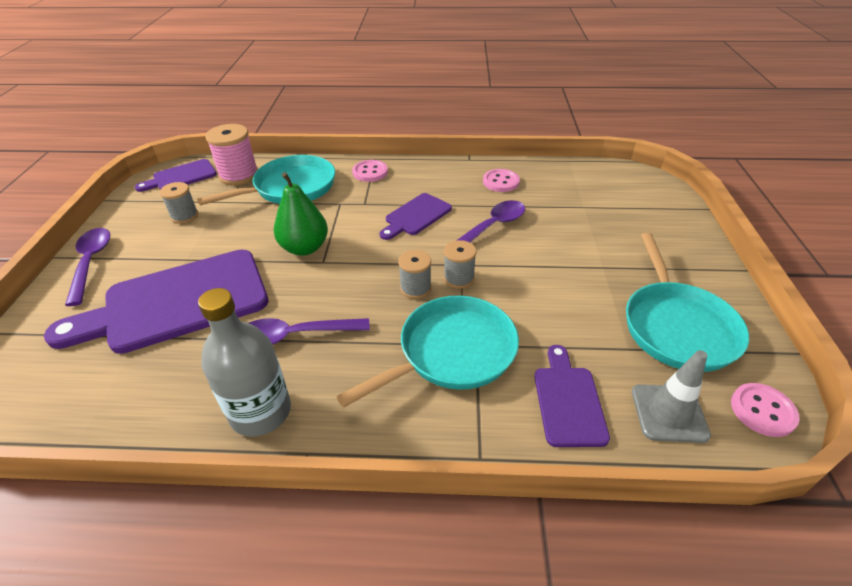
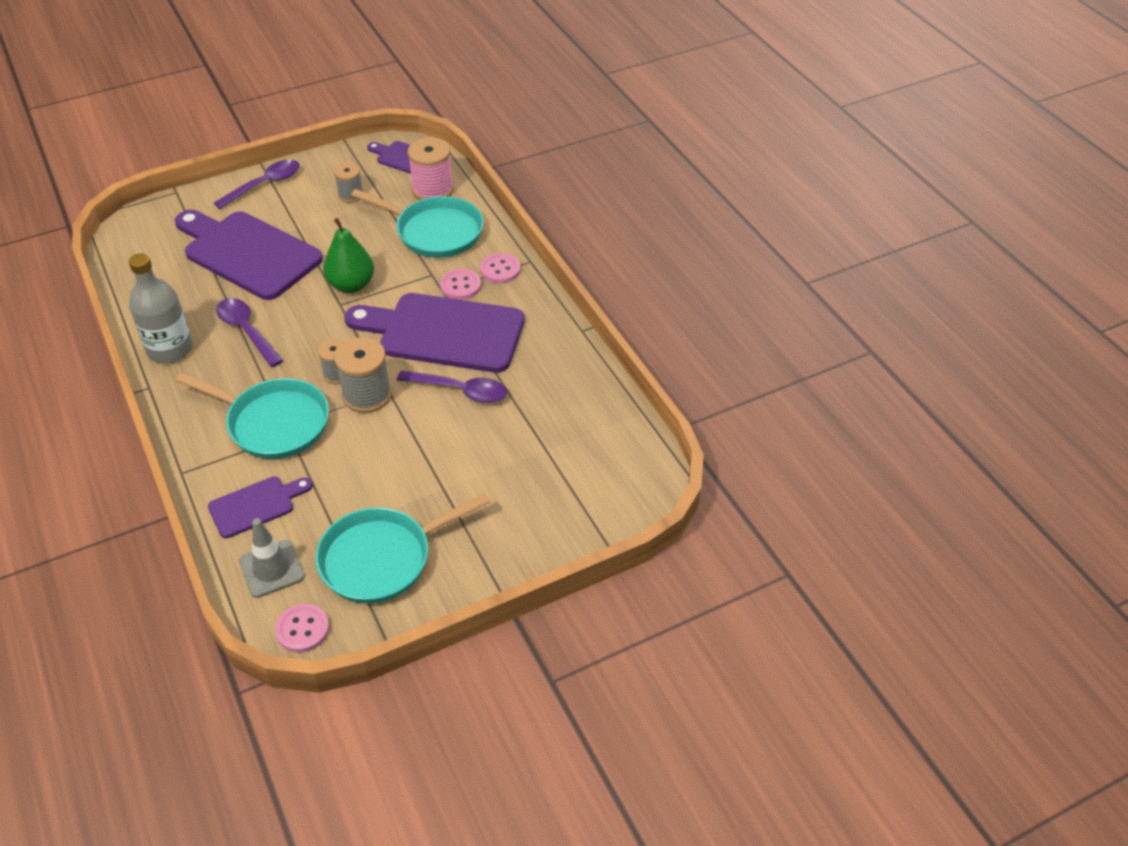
camera: 60 degrees right, 5 degrees up
(416, 216) = (444, 332): purple cutting board -> purple cutting board, size x1.98
(459, 278) = (367, 395): grey spool -> grey spool, size x1.62
(501, 182) = (551, 370): pink button -> pink button (460, 286)

